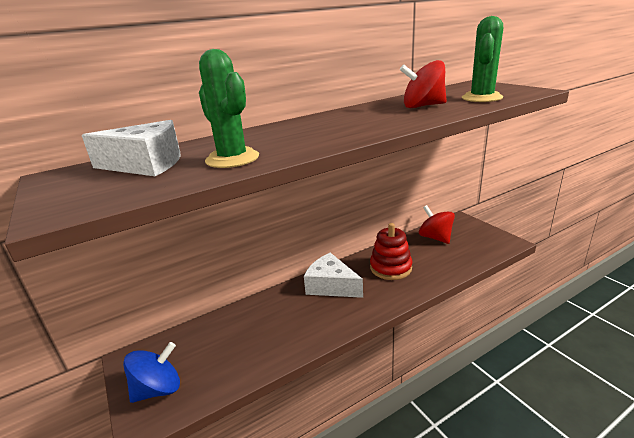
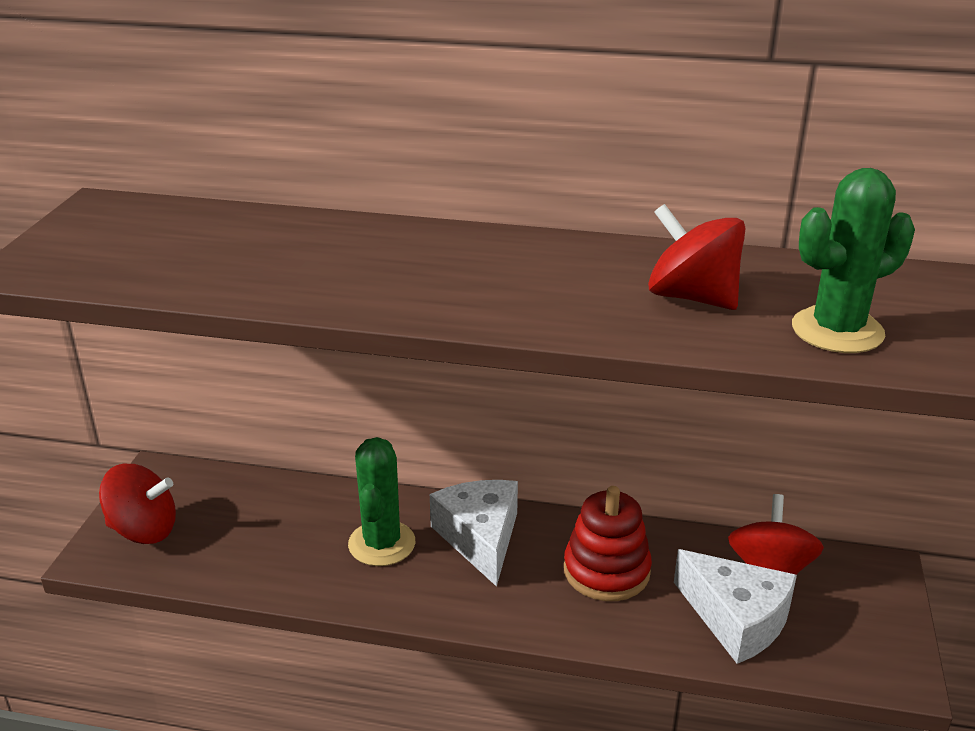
camera: 40 degrees right, 5 degrees up
(146, 164) = (184, 233): white cheese -> white cheese (736, 619)
(158, 389) = (144, 530): blue spinning top -> red spinning top
(232, 159) = (259, 273): green cactus -> green cactus (382, 543)

